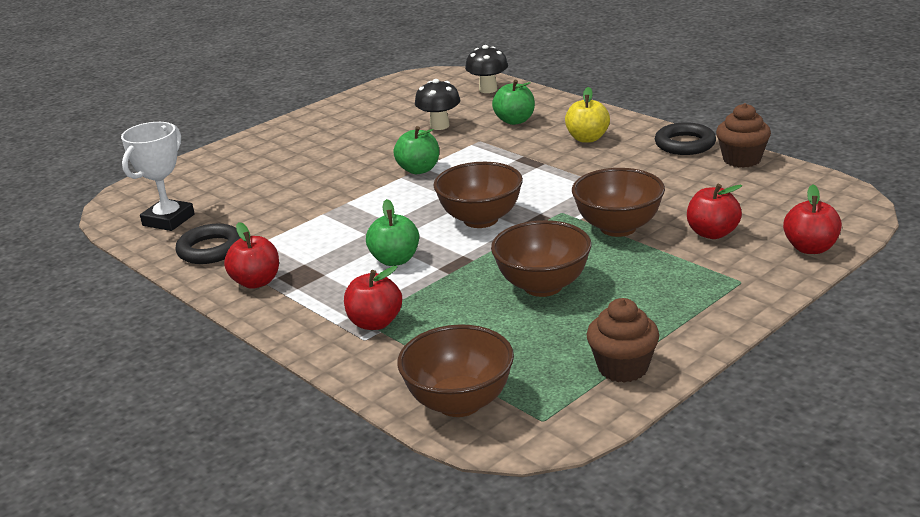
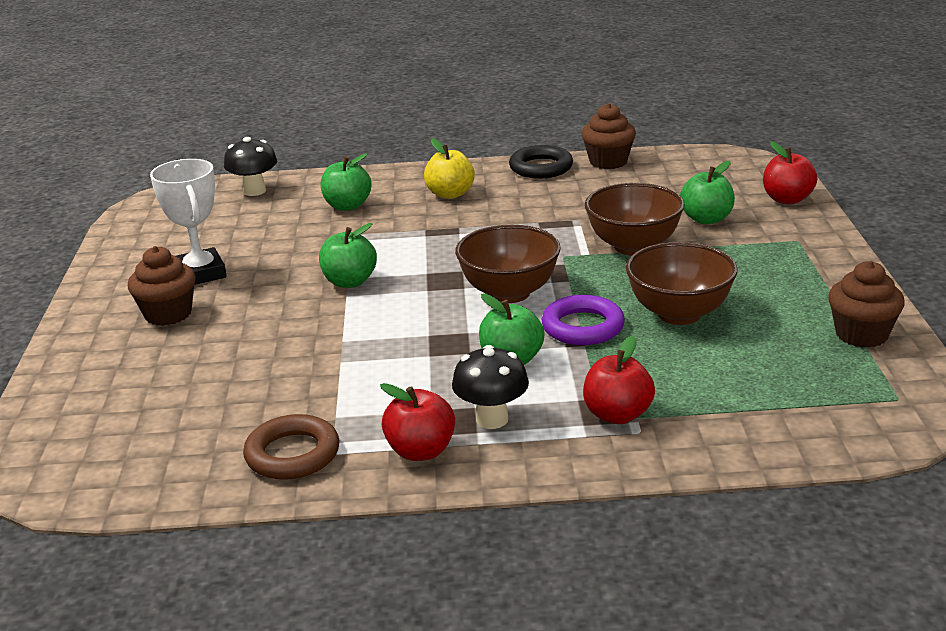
camera: 50 degrees left, 0 degrees up
(168, 220) = (162, 458): white trophy -> white trophy (200, 273)
(210, 249) = (292, 454): black ring -> brown ring
(309, 146) = (168, 314): none -> brown cupcake
(439, 126) = (278, 238): black mushroom -> black mushroom (492, 419)
(459, 403) = (822, 426): brown bowl -> none
(472, 262) = (583, 327): none -> purple ring
(712, 233) = (706, 219): red apple -> green apple

